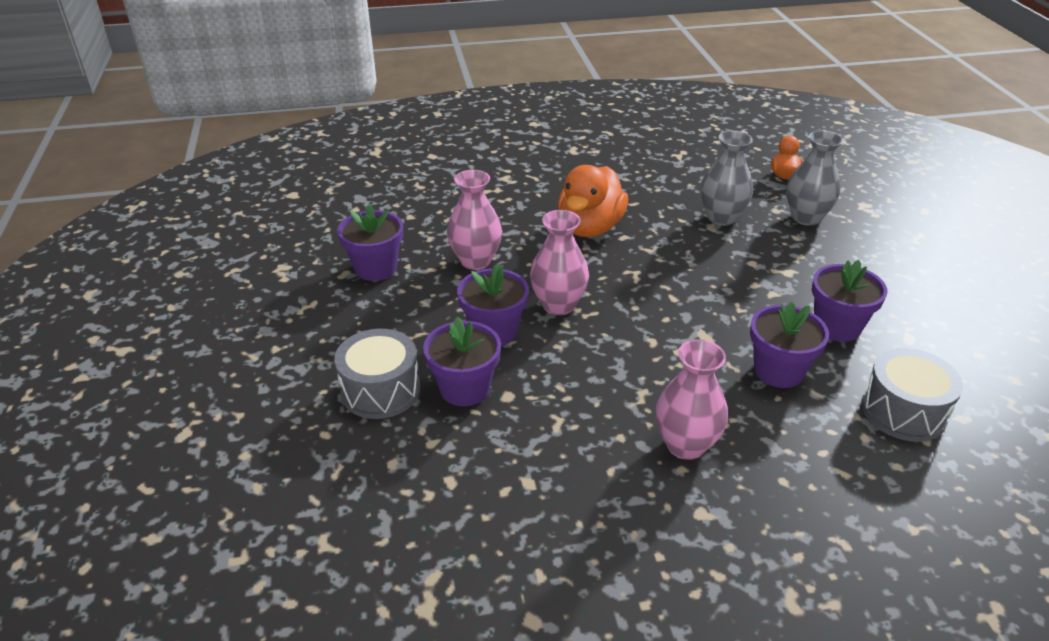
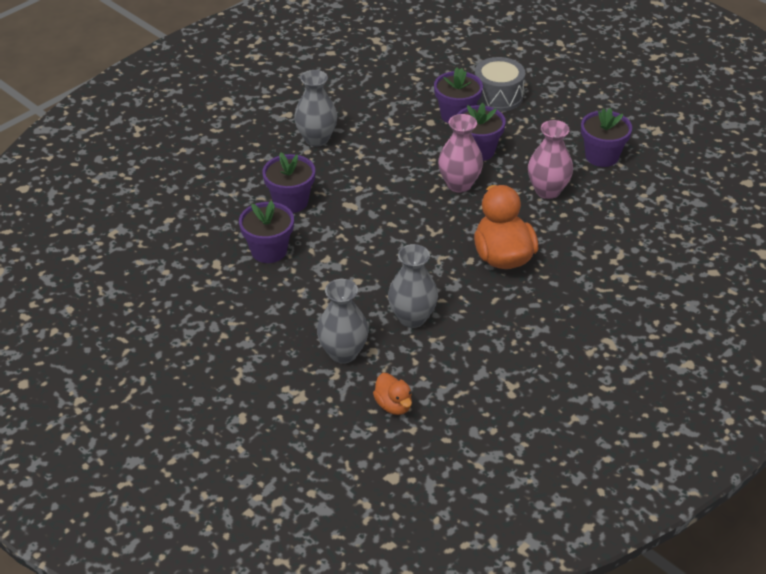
camera: 145 degrees right, 5 degrees up
(685, 445) = (316, 139): pink vase -> grey vase
(903, 411) = (205, 208): grey drum -> none

